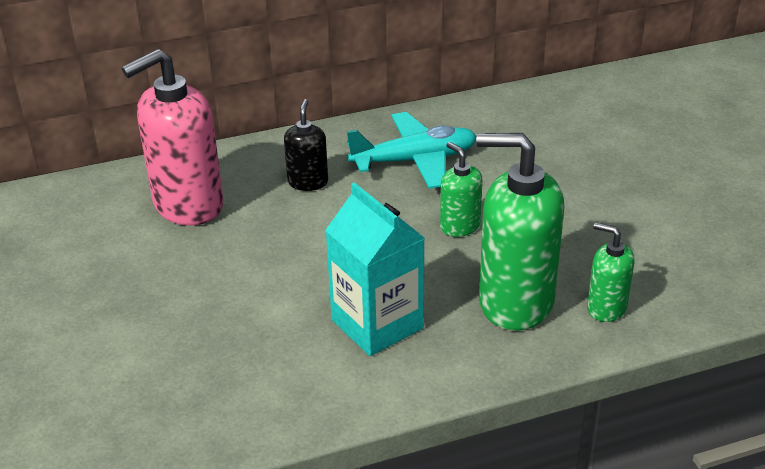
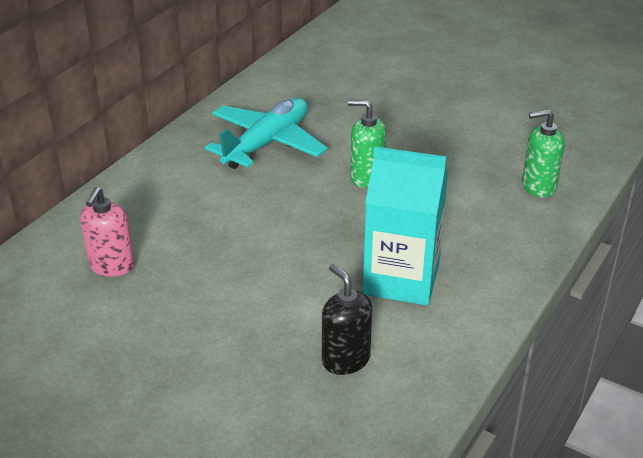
camera: 40 degrees left, 0 degrees up
(188, 205) = (111, 266): pink soap dispenser -> pink soap dispenser, size x0.51
(308, 182) = (199, 198): black soap dispenser -> black soap dispenser (345, 359)
(515, 302) = (476, 212): green soap dispenser -> none

